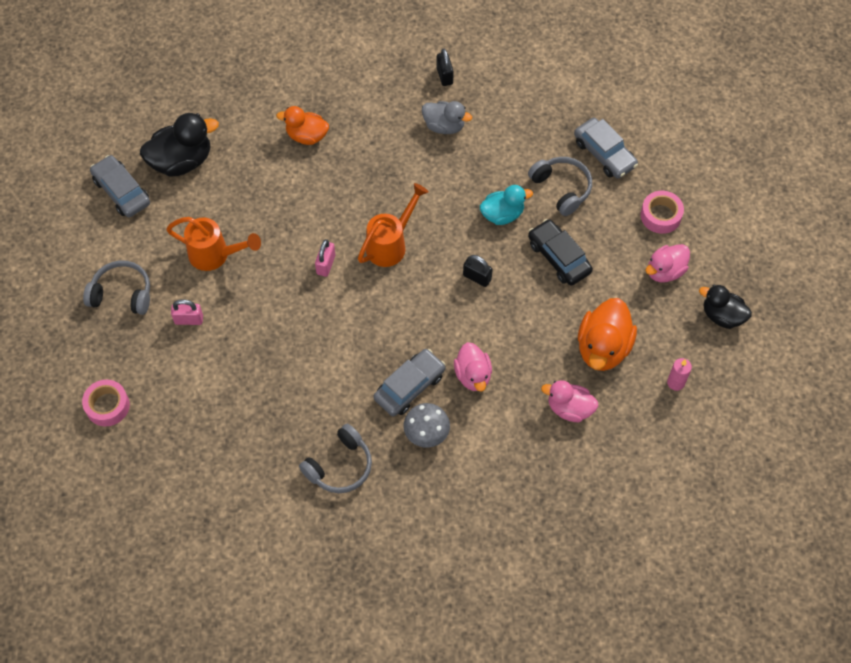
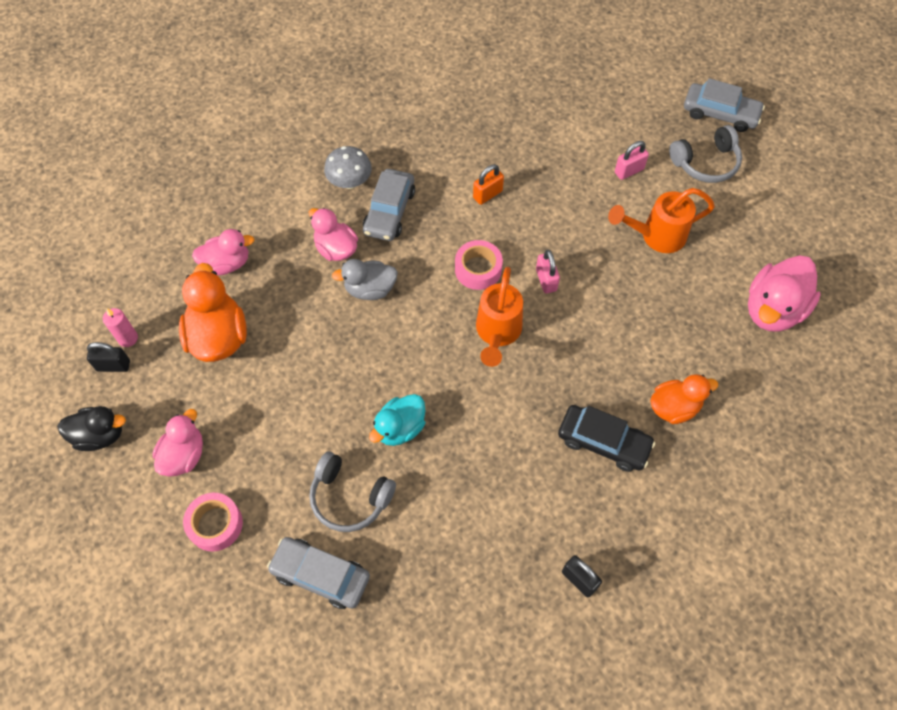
camera: 150 degrees right, 0 degrees up
(107, 406) = (633, 78): pink tape -> pink tape (478, 269)
(122, 191) = (798, 250): grey car -> grey car (720, 113)
(182, 161) = (773, 309): black duck -> pink duck
(319, 359) = (487, 194): none -> orange padlock
(340, 466) = (408, 124): grey headphones -> none
(444, 126) = (533, 506): grey duck -> grey duck (370, 289)
(477, 277) = (387, 344): black padlock -> black padlock (113, 365)
(559, 257) = (311, 410): black car -> black car (603, 442)

